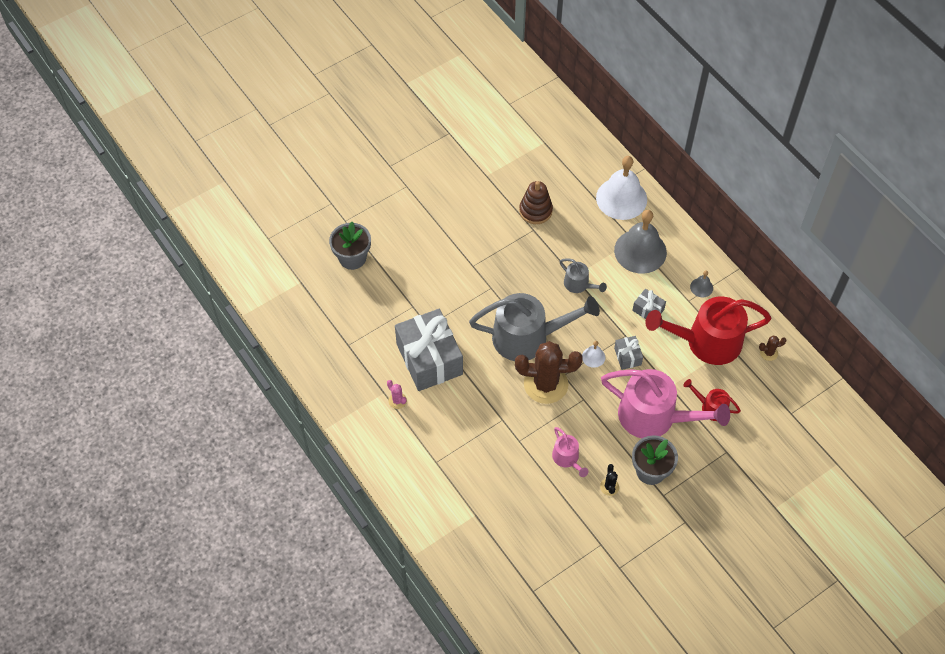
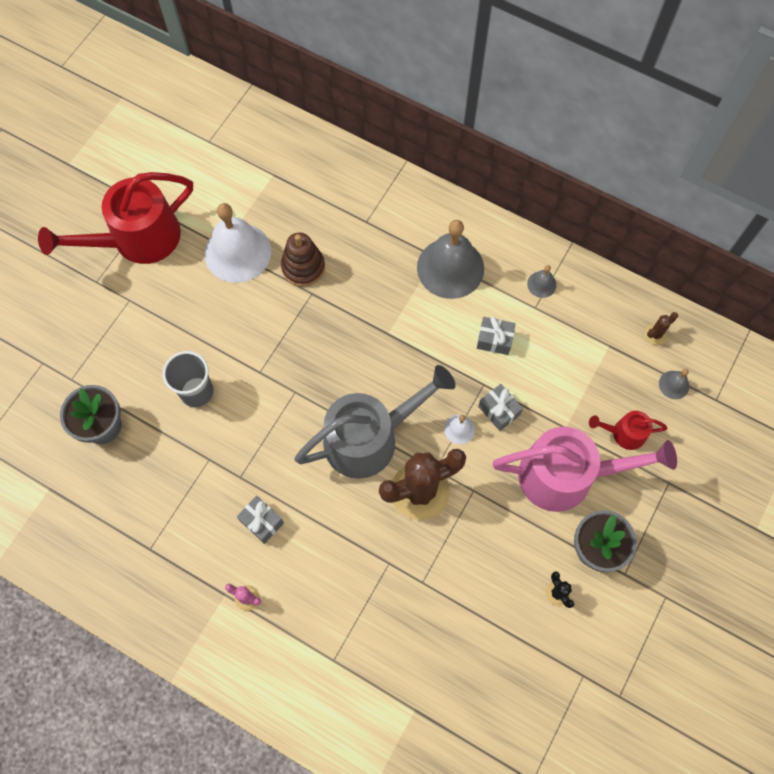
camera: 25 degrees left, 10 degrees up
(424, 261) = (197, 392): none -> grey cup
(429, 359) = (262, 522): grey gift -> grey gift, size x0.43
(567, 458) = (490, 579): pink watering can -> none
(579, 284) = (399, 342): grey watering can -> none
(621, 198) = (397, 209): white bell -> white bell (237, 252)
(706, 342) = (580, 351): red watering can -> red watering can (138, 239)
(764, 391) = (674, 384): none -> grey bell

